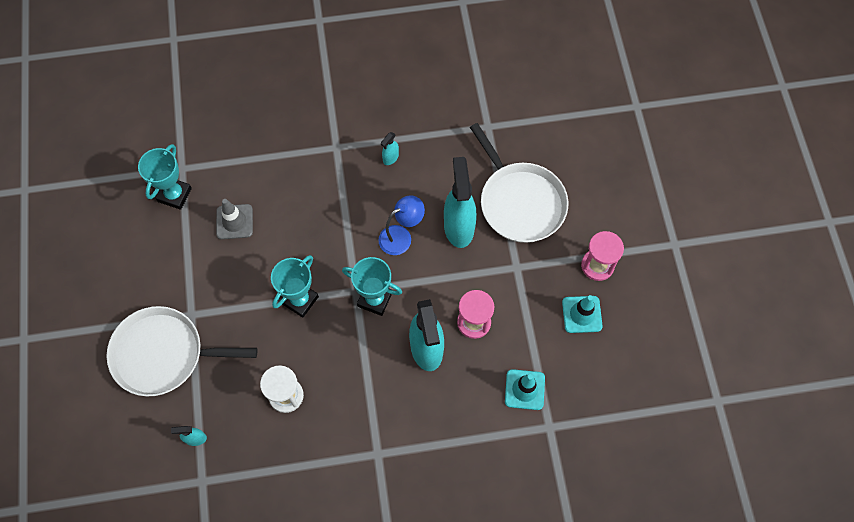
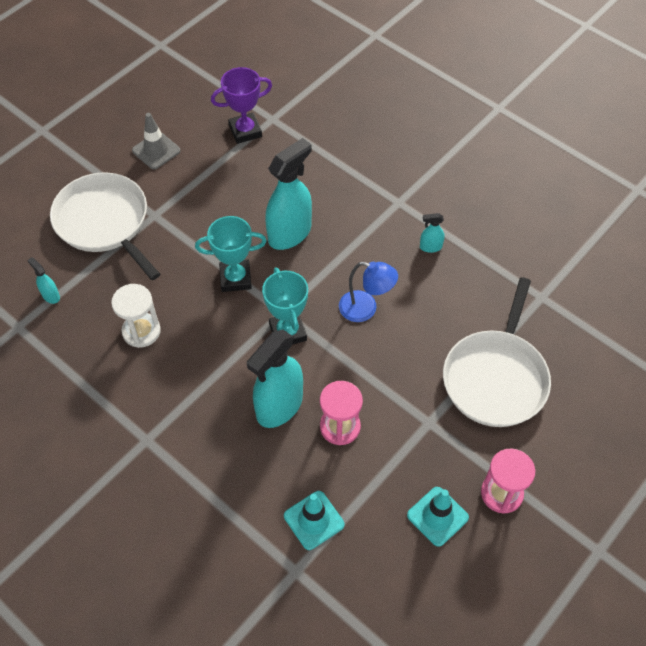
camera: 50 degrees right, 10 degrees down
(174, 195) = (245, 131): turquoise trophy -> purple trophy
(234, 222) = (261, 184): grey traffic cone -> grey traffic cone (156, 150)
(458, 227) = (420, 346): turquoise spray bottle -> turquoise spray bottle (290, 233)

